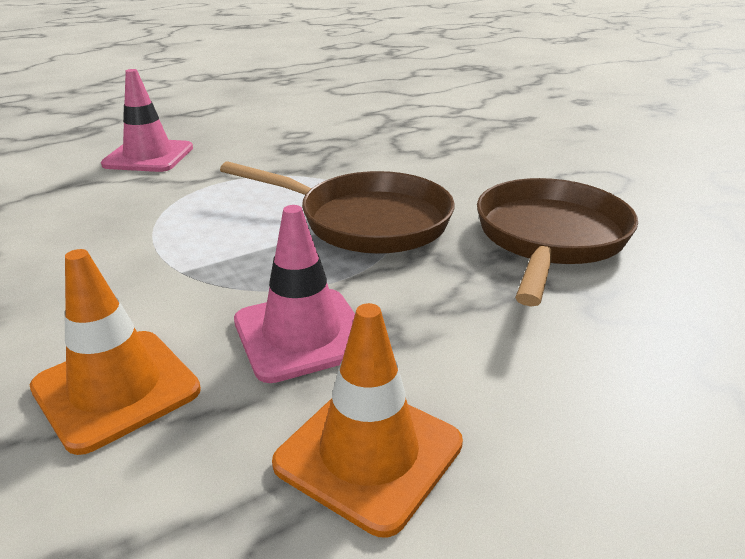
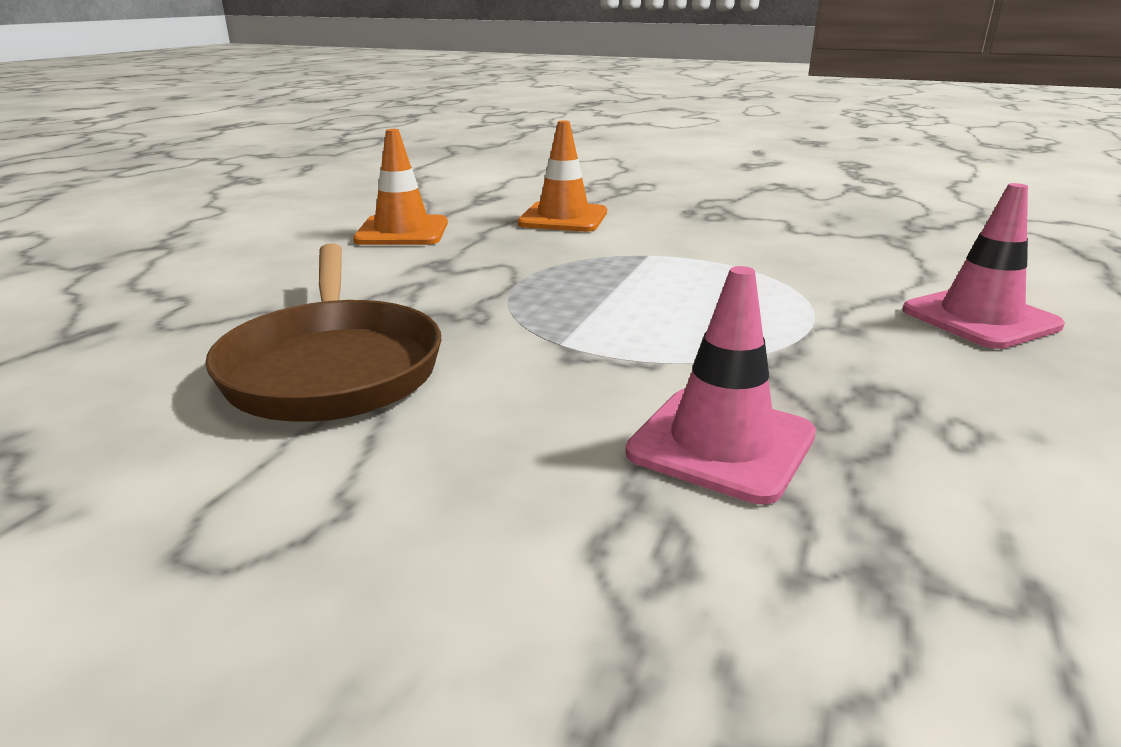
camera: 145 degrees right, 5 degrees down
(302, 334) = (499, 251): pink traffic cone -> pink traffic cone (721, 444)
(366, 221) = (570, 324): brown pan -> none

